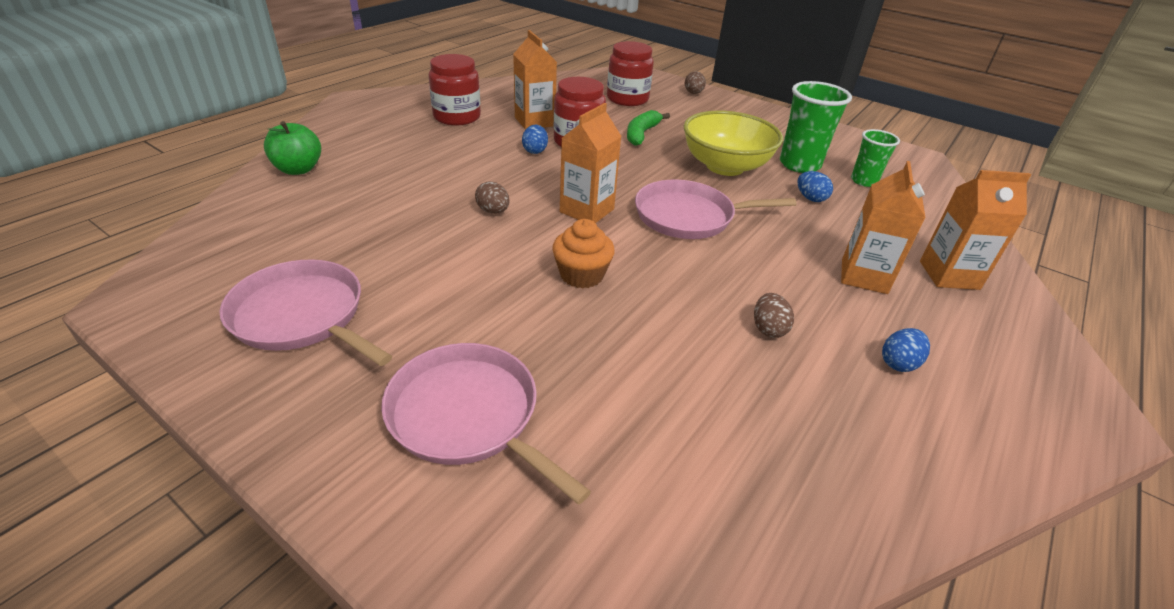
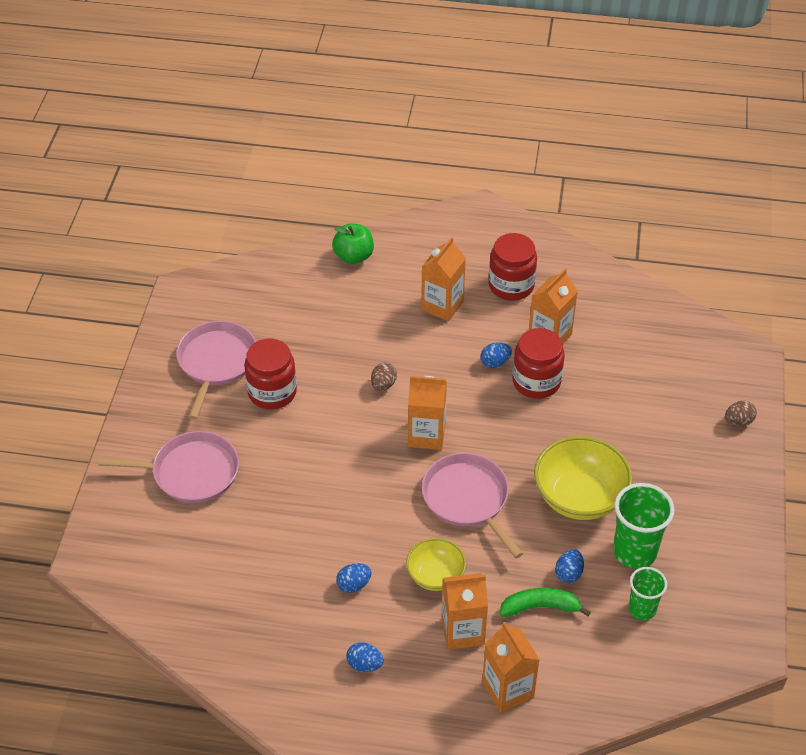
camera: 65 degrees right, 10 degrees up
(434, 150) = (442, 306): none -> orange carton
(468, 416) = (191, 472): pink pan -> pink pan turned 75 degrees clockwise
(581, 275) = (343, 466): orange cupcake -> none
(627, 99) = (667, 377): red jar -> red jar (272, 392)
(641, 134) = (594, 417): green banana -> green banana (540, 607)
(768, 329) = (354, 585): brown egg -> blue egg
(780, 268) = (435, 575): none -> yellow bowl

